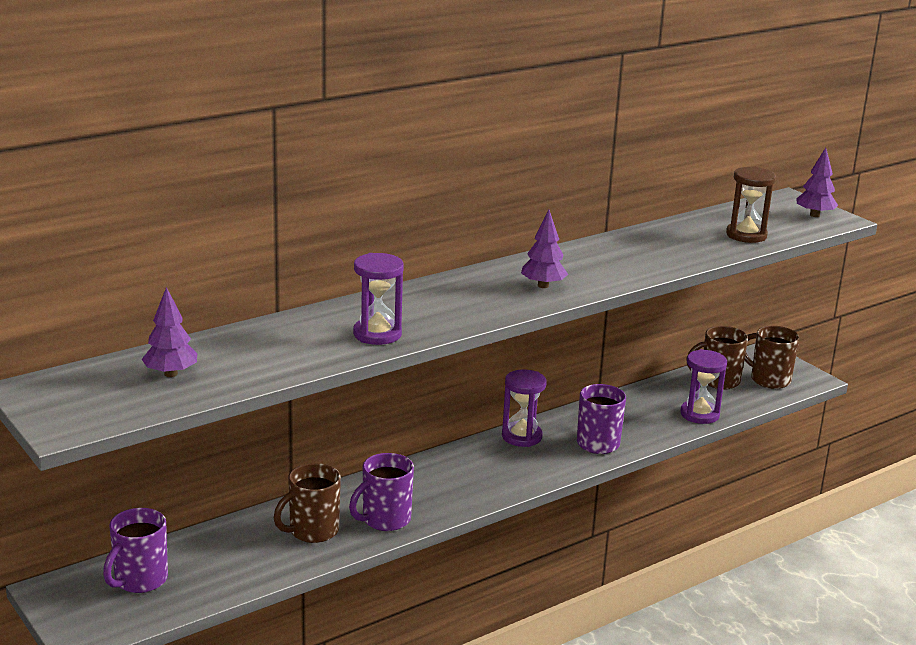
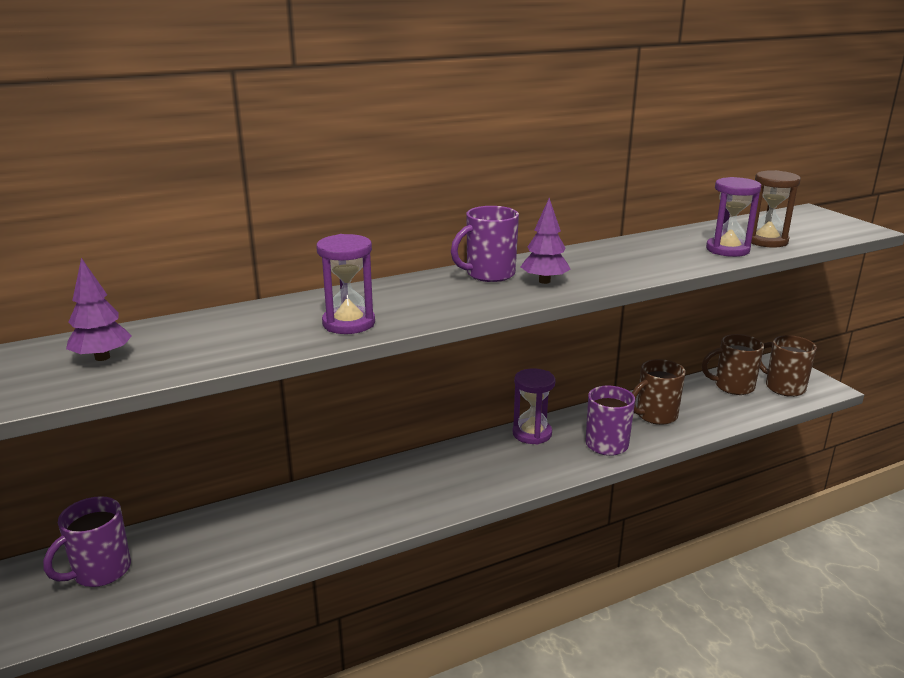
camera: 10 degrees right, 0 degrees up
(312, 531) = (296, 525): brown mug -> brown mug (655, 416)
(385, 520) = (373, 516): purple mug -> purple mug (489, 274)
(699, 414) = (712, 419): purple hourglass -> purple hourglass (727, 250)
(814, 215) = (837, 225): purple tree -> none

